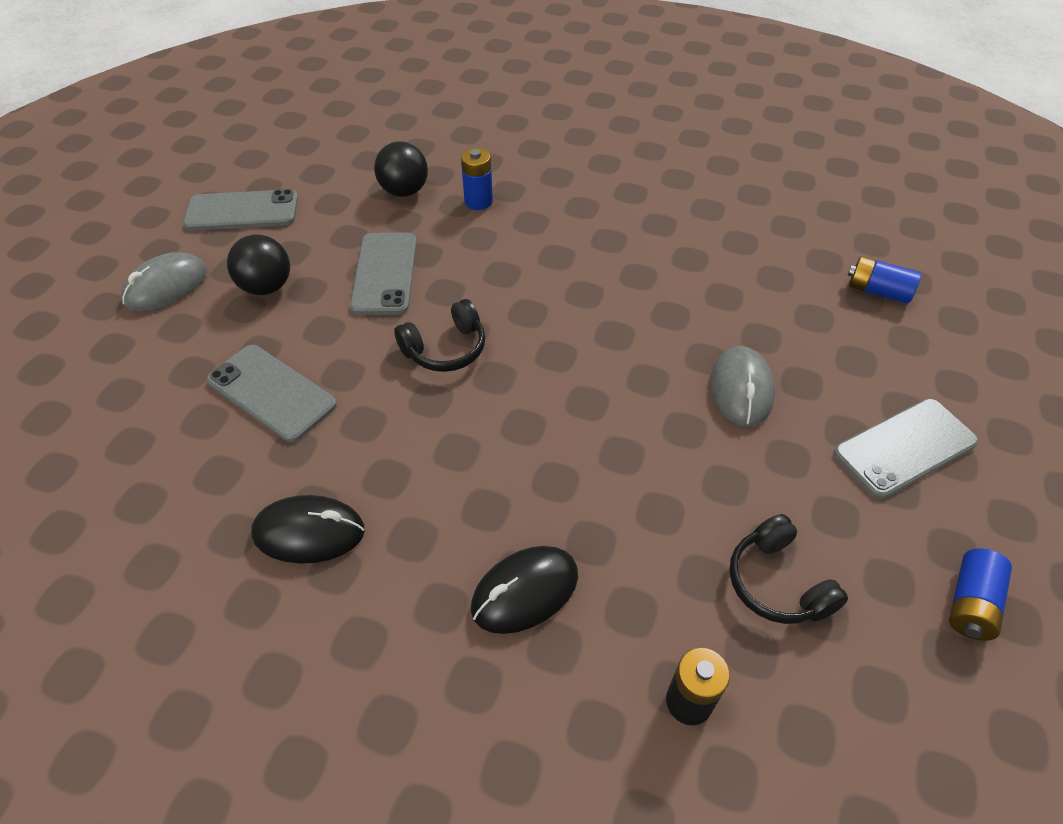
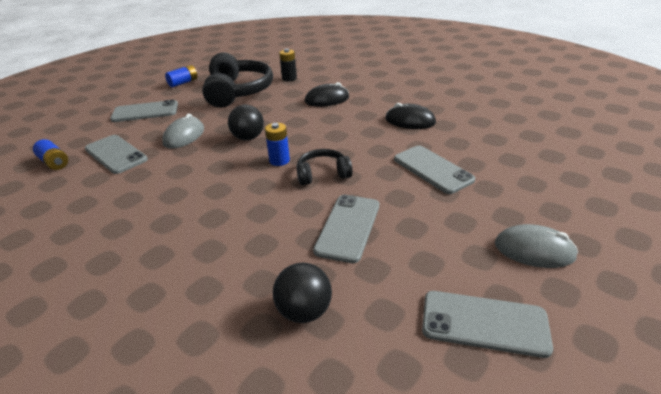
camera: 160 degrees left, 15 degrees down
(166, 286) = (534, 250): grey mouse -> grey mouse turned 45 degrees clockwise
(267, 287) = (444, 234): black ball -> black ball (248, 138)
(478, 201) = (239, 281): blue battery -> blue battery (279, 160)
(777, 583) = (237, 92): black headphones -> black headphones, size x1.92
(807, 325) = (116, 154): none -> grey phone

